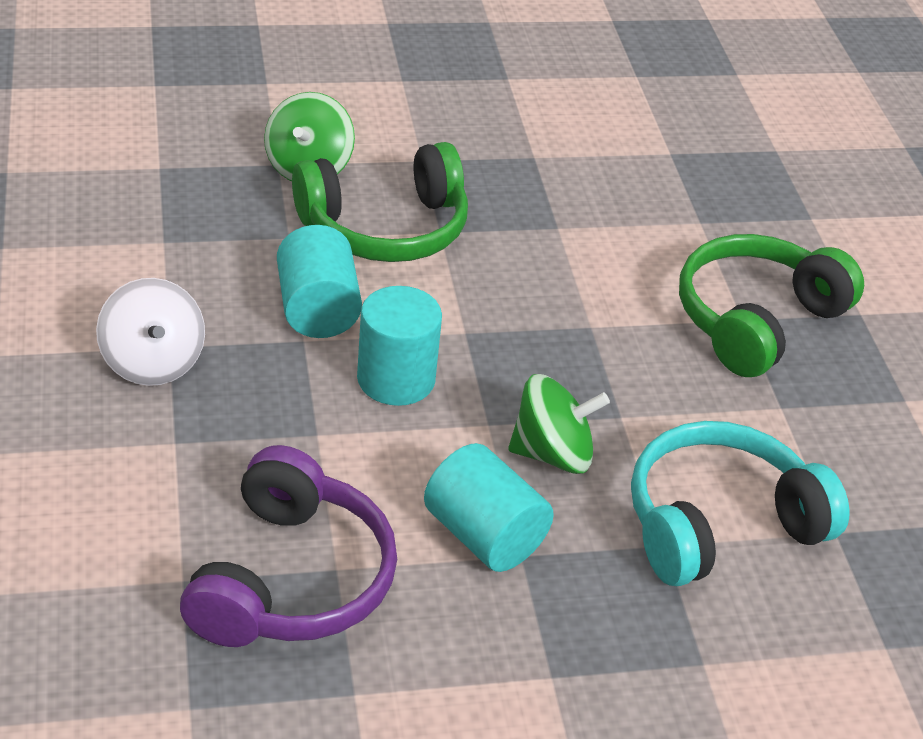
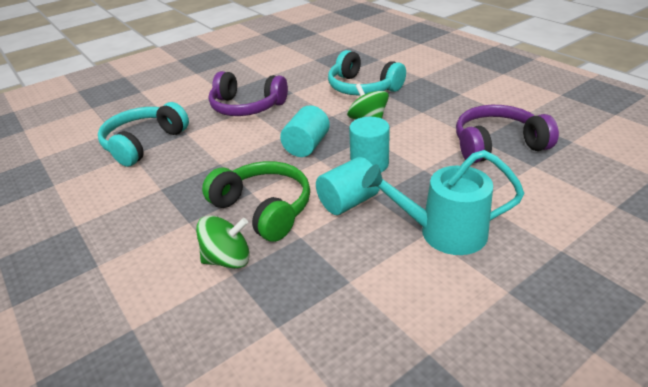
camera: 110 degrees left, 5 degrees down
(152, 362) = (442, 232): white spinning top -> turquoise watering can
(484, 535) = (423, 120): turquoise cylinder -> turquoise cylinder (306, 146)
(700, 171) = (144, 143): none -> turquoise headphones
(757, 321) = (247, 107): green headphones -> purple headphones

